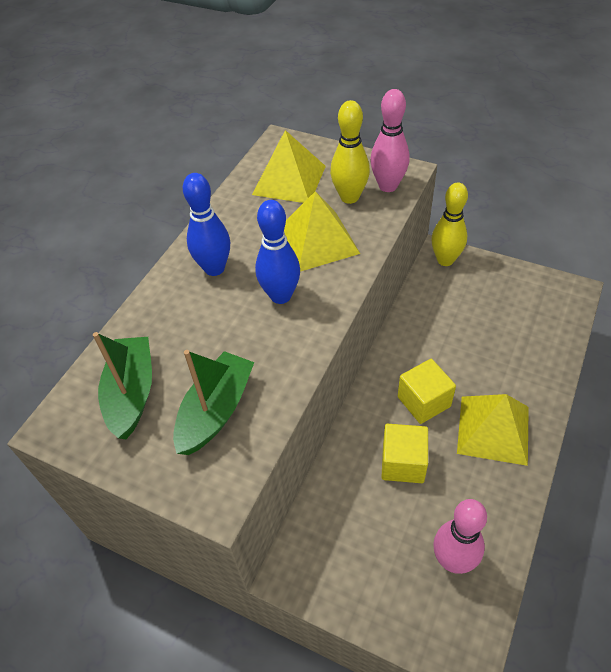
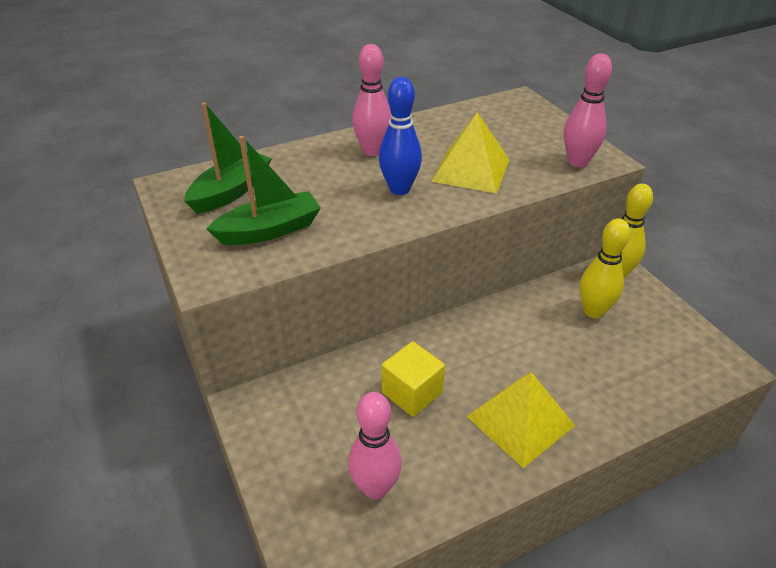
camera: 35 degrees right, 10 degrees down
(214, 268) = (372, 151): blue bowling pin -> pink bowling pin
(289, 180) = (496, 124): yellow pyramid -> none
(349, 197) = (533, 155): yellow bowling pin -> yellow bowling pin (593, 311)
(424, 401) = (479, 362): yellow cube -> none

